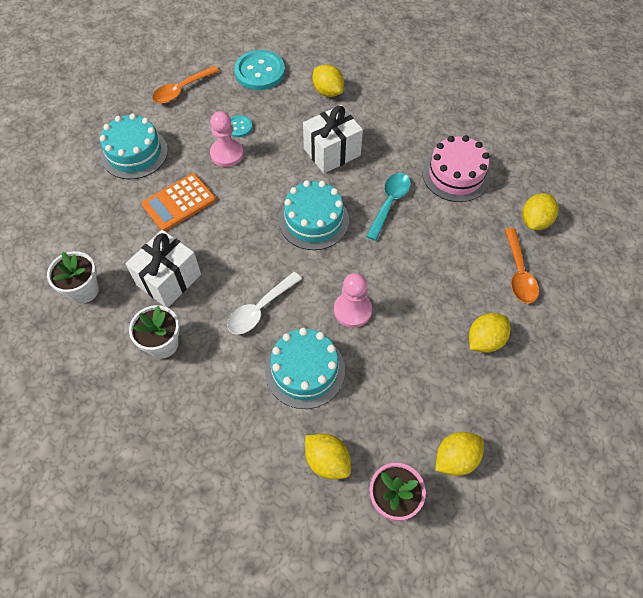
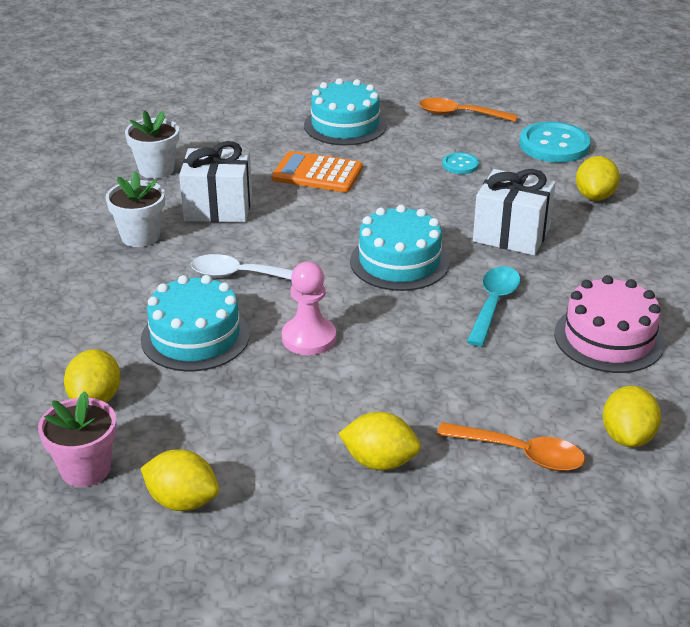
camera: 55 degrees right, 25 degrees down
(227, 154) = (415, 173): pink pawn -> none
(389, 203) = (493, 304): turquoise spoon -> turquoise spoon turned 60 degrees counterclockwise
(519, 273) = (520, 453): orange spoon -> orange spoon turned 120 degrees counterclockwise
(535, 221) = (627, 437): yellow lemon -> yellow lemon turned 75 degrees counterclockwise

